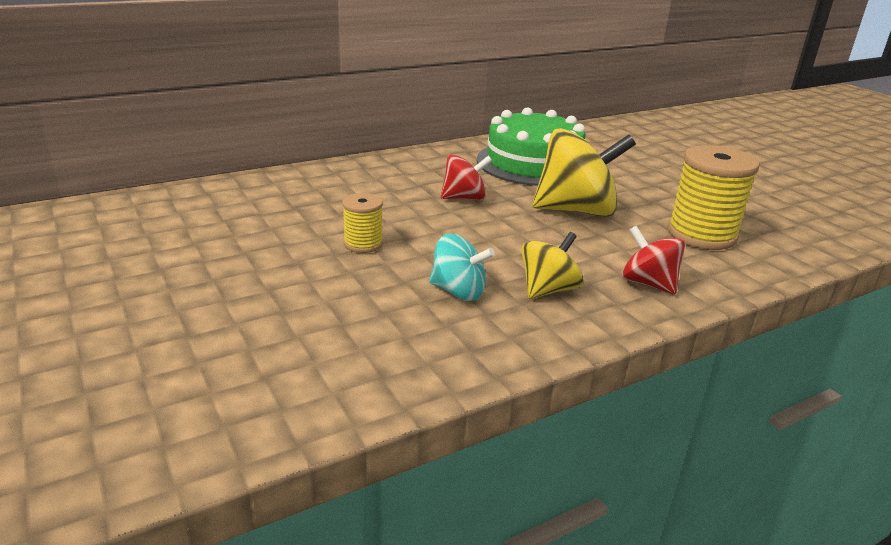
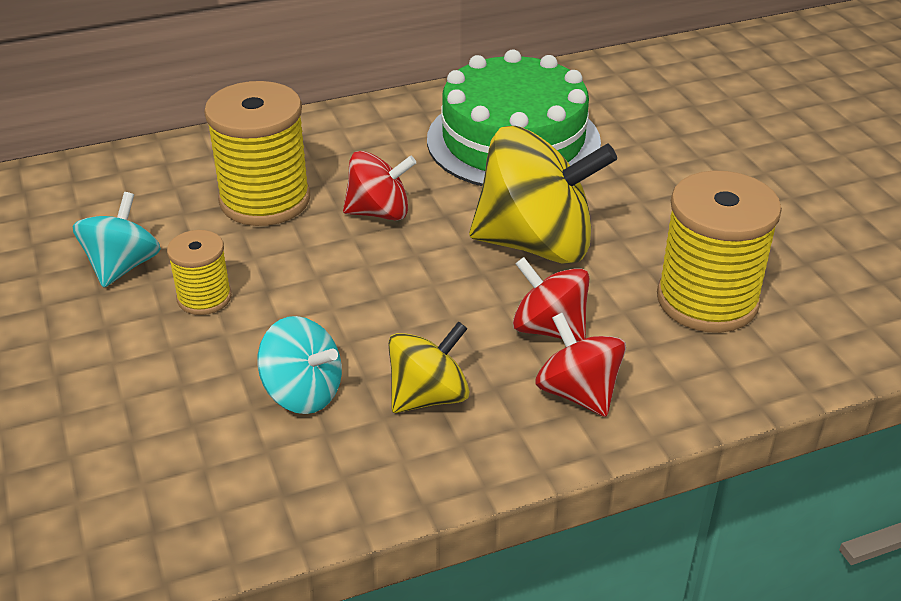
camera: 10 degrees right, 10 degrees up
(296, 229) = (123, 266): none -> turquoise spinning top
(383, 194) = (265, 200): none -> yellow spool
(609, 252) = (549, 329): none -> red spinning top

